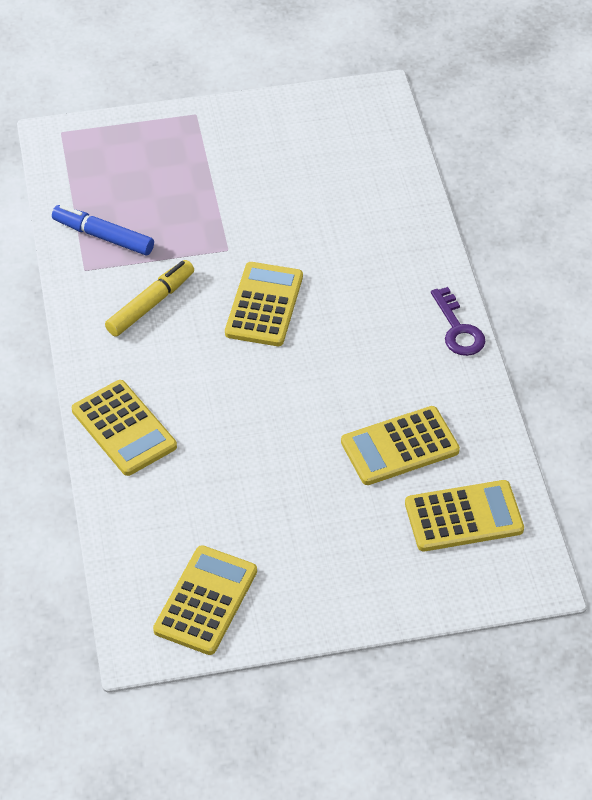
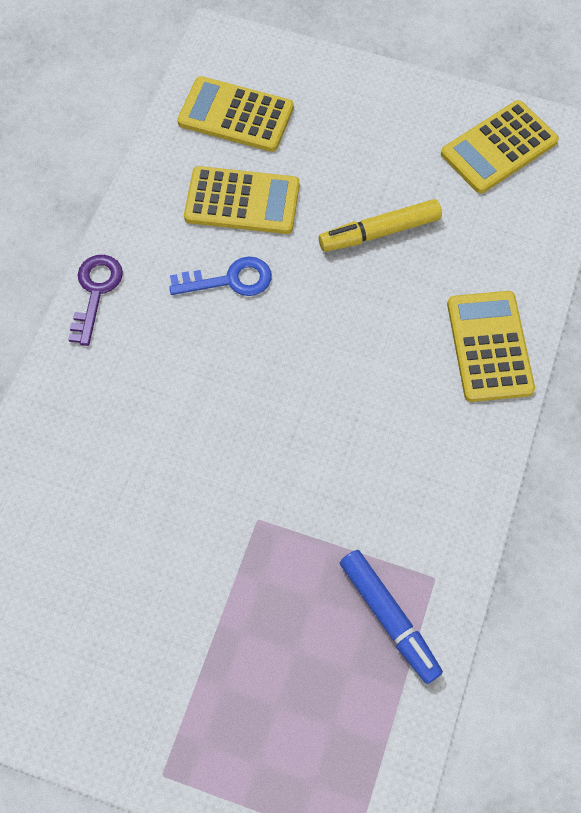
camera: 150 degrees left, 15 degrees up
(150, 304) = (385, 486): yellow marker -> yellow marker (379, 232)
(264, 305) = (265, 421): yellow calculator -> none
(362, 384) = (230, 280): none -> blue key

